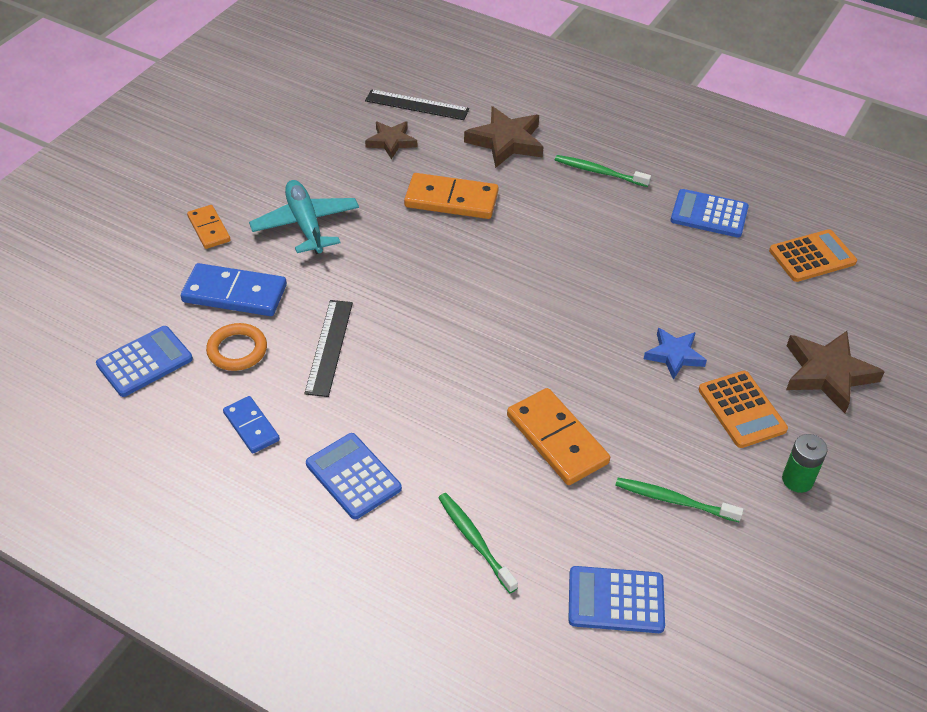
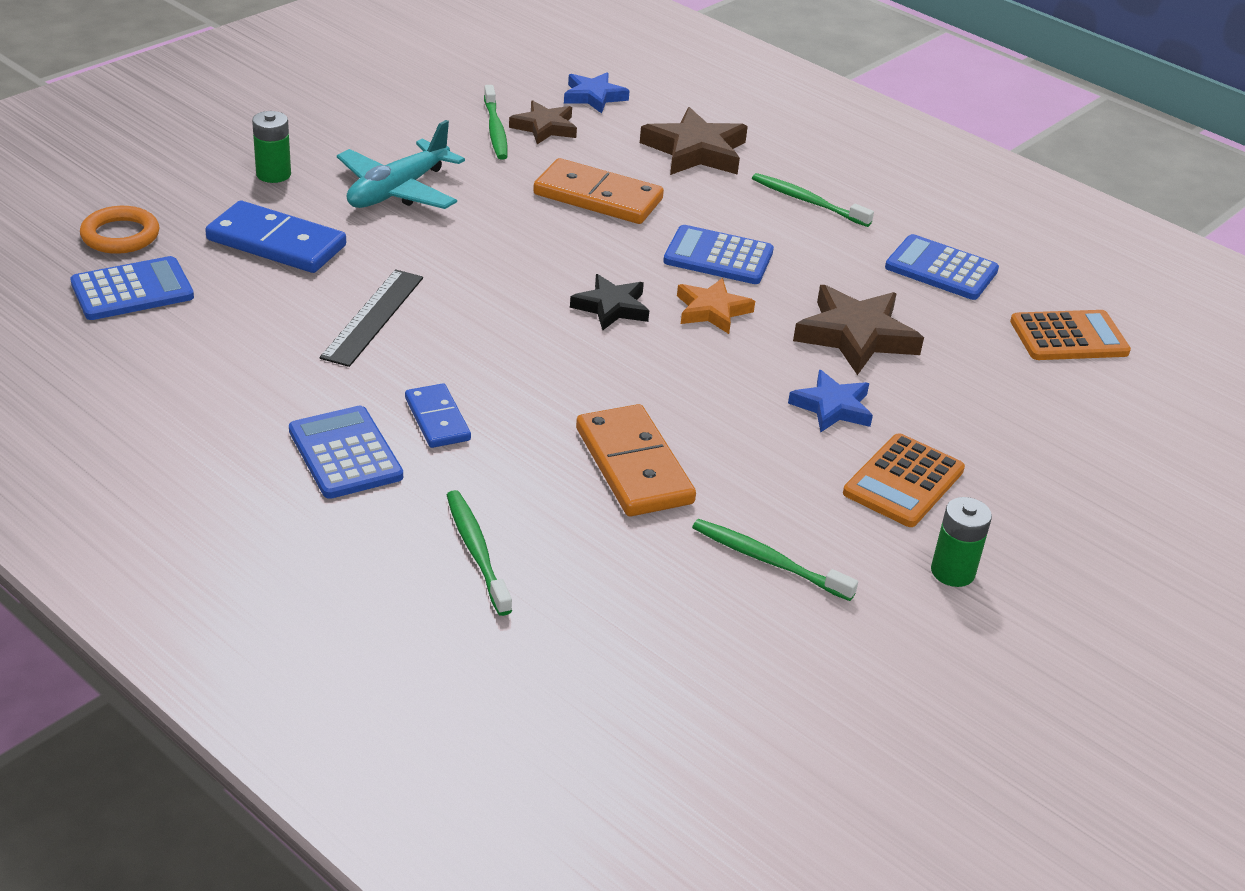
camera: 10 degrees right, 10 degrees down
(209, 229) = (273, 174): orange domino -> green battery
(237, 350) = (254, 299): orange ring -> orange ring (120, 235)
(251, 426) = (237, 378): blue domino -> blue domino (437, 419)
(306, 225) = (398, 190): turquoise plane -> turquoise plane turned 135 degrees counterclockwise
(356, 152) = (495, 130): none -> green toothbrush
(417, 105) = (594, 96): black ruler -> blue star
(494, 300) = (611, 307): none -> black star
(565, 287) = (712, 310): none -> orange star
(616, 600) = (642, 652): blue calculator -> blue calculator (718, 256)
(741, 410) = (903, 481): orange calculator -> orange calculator turned 45 degrees clockwise
(827, 374) = (1041, 465): brown star -> brown star (855, 336)

